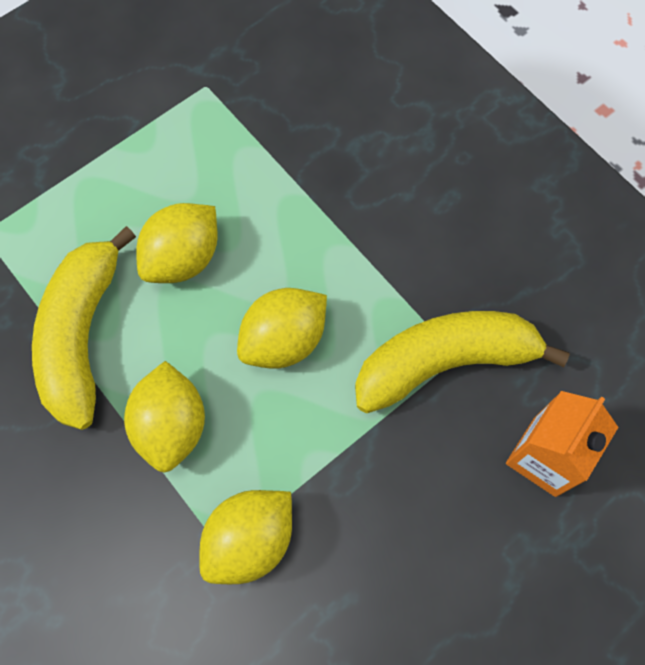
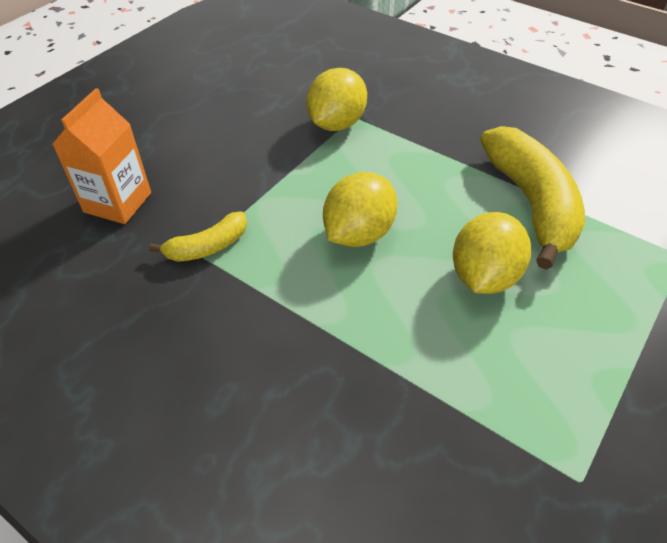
camera: 165 degrees right, 20 degrees down
(171, 426) = (423, 166): yellow lemon -> none
(445, 362) = (207, 247): yellow banana -> yellow banana, size x0.50

